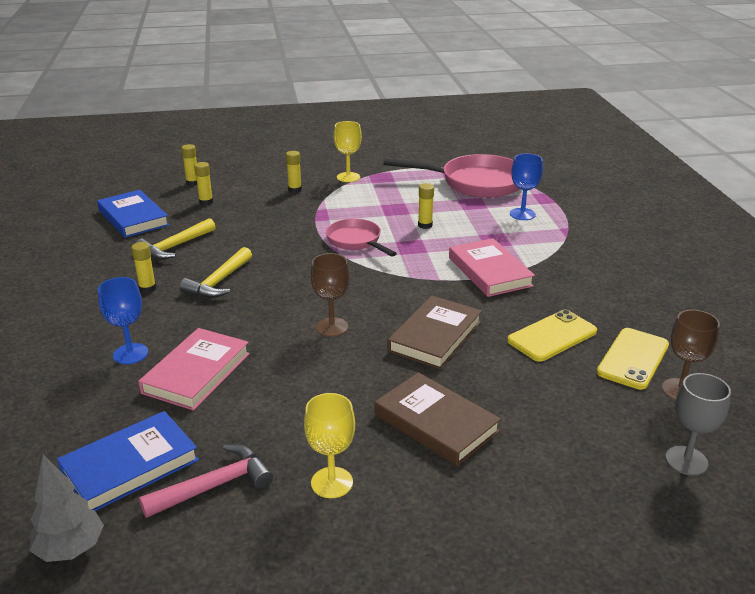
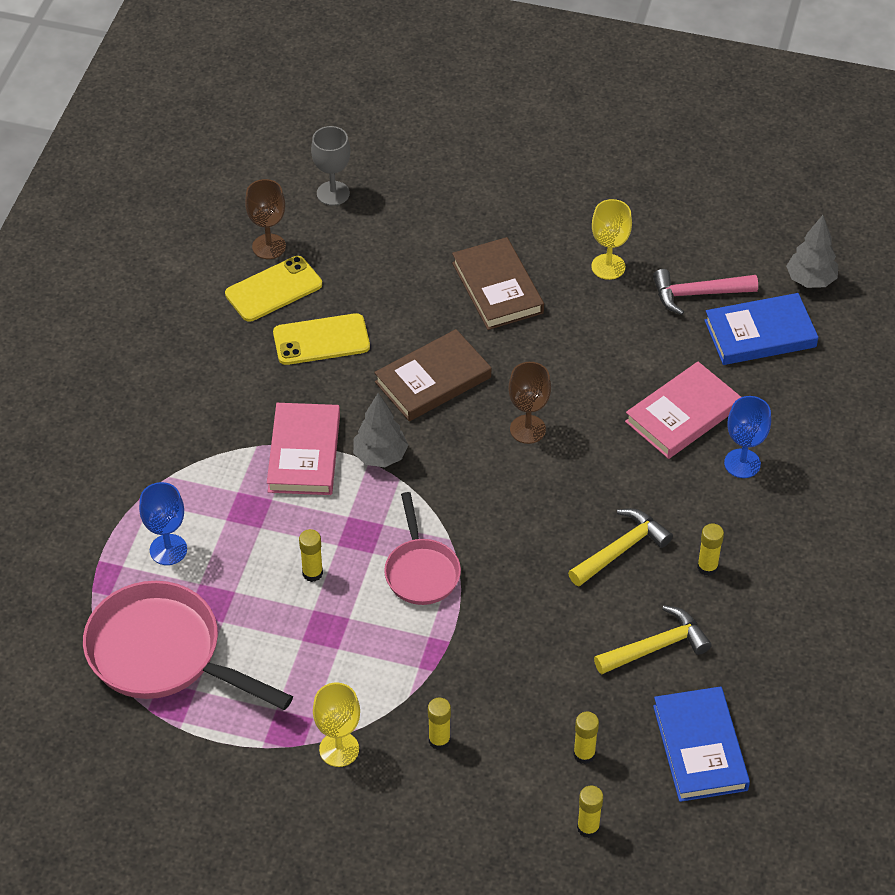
camera: 155 degrees left, 20 degrees up
(434, 283) = (380, 456): none -> grey tree

